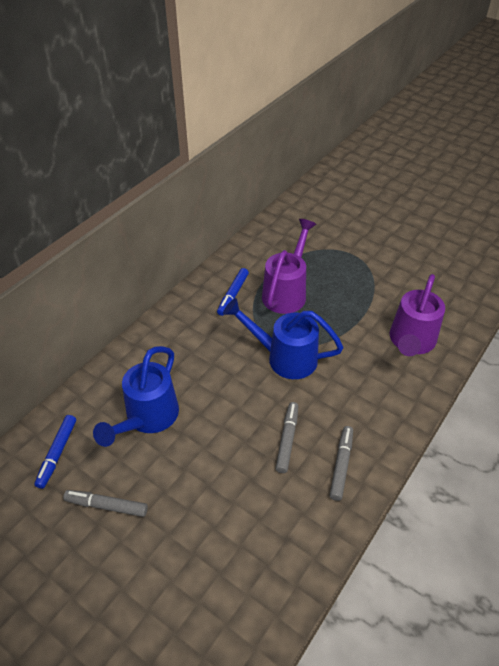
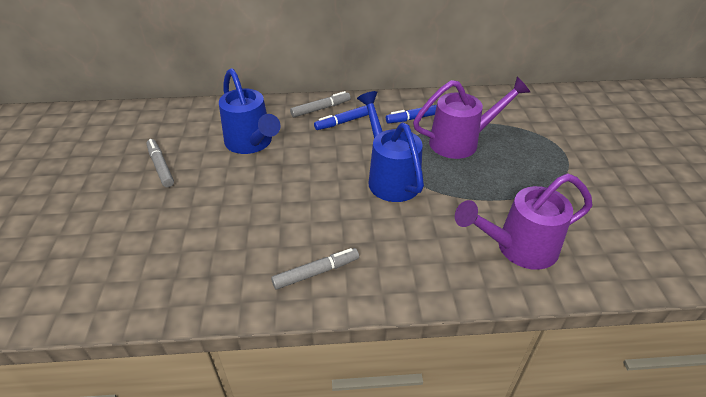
camera: 50 degrees right, 5 degrees down
(57, 453) = (183, 124): blue marker -> blue marker (345, 121)
(148, 418) = (251, 143): blue watering can -> blue watering can turned 105 degrees counterclockwise
(287, 439) = (308, 224): grey marker -> grey marker (321, 109)

